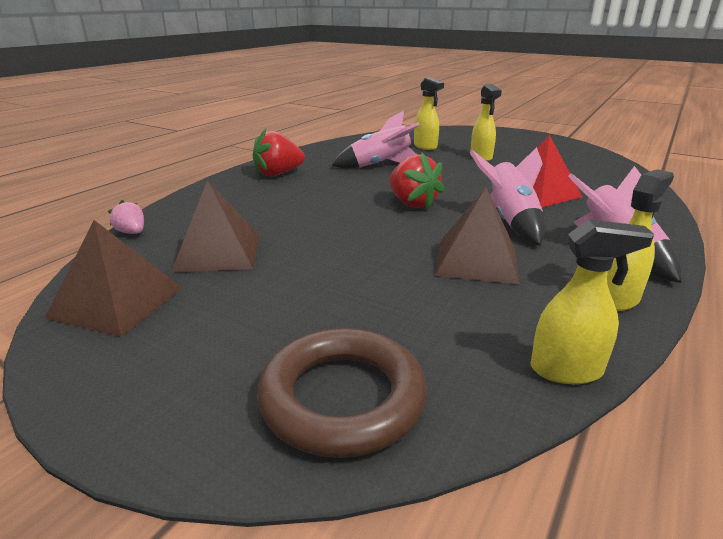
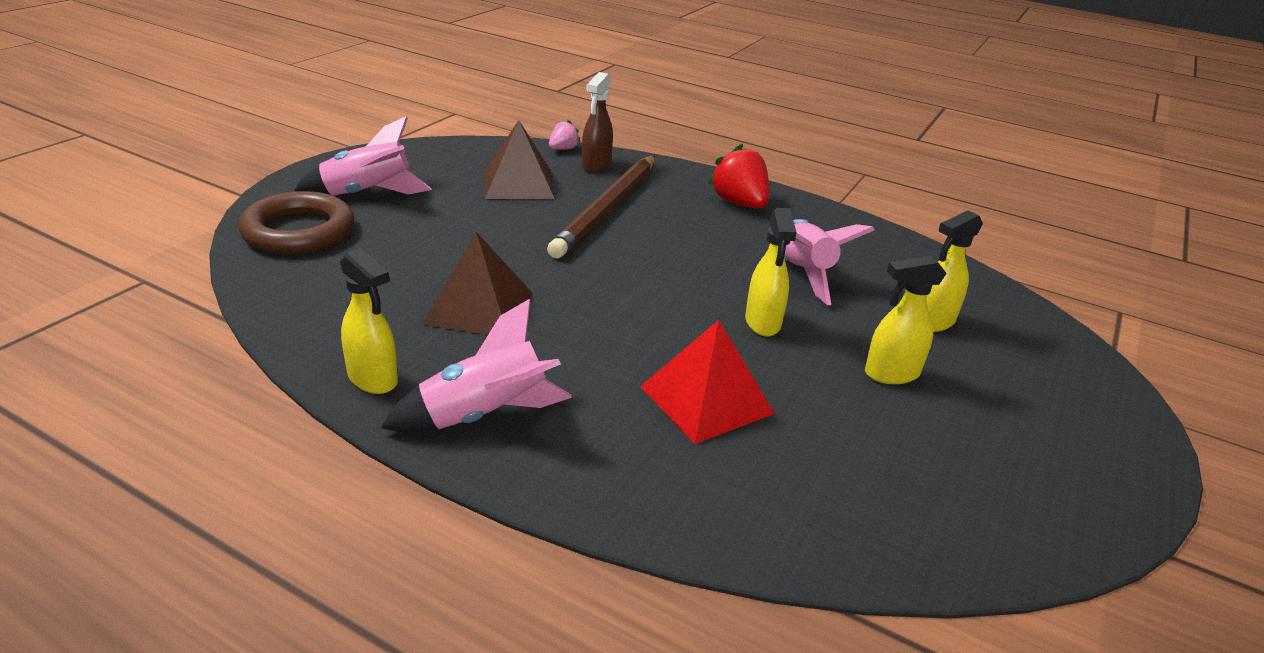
camera: 85 degrees right, 5 degrees up
(116, 302) = (443, 157): brown pyramid -> none
(185, 218) = (596, 166): none -> brown spray bottle
(283, 214) = (607, 209): none -> brown pencil
(412, 203) = (646, 285): red strawberry -> none
(510, 221) = (589, 350): pink rocket -> pink rocket (367, 194)
(567, 370) = (280, 319): yellow spray bottle -> yellow spray bottle (762, 323)

